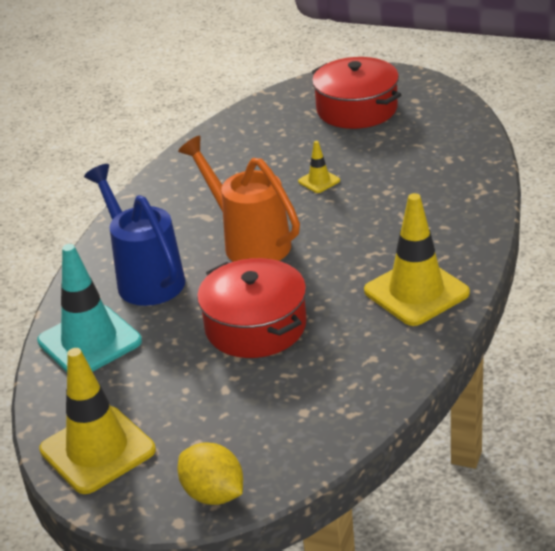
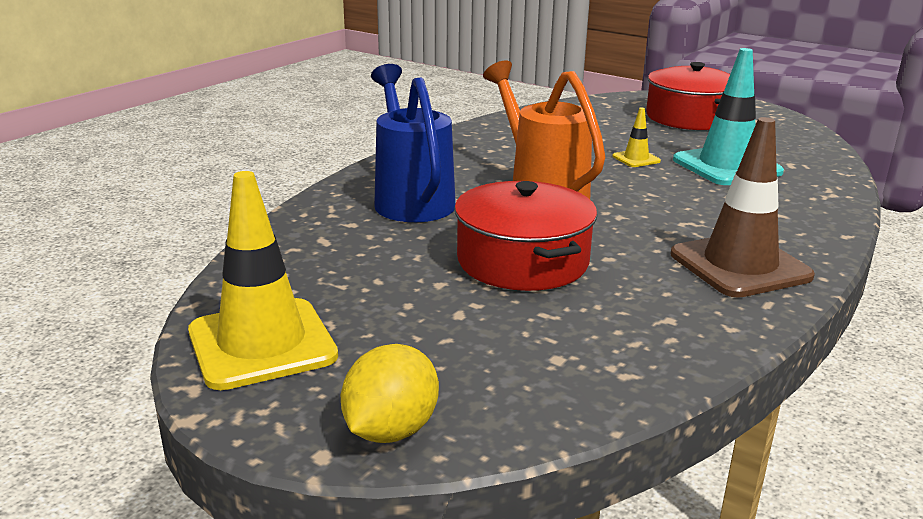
camera: 10 degrees right, 10 degrees down
(89, 341) = (318, 239): turquoise traffic cone -> turquoise traffic cone (726, 166)
(213, 494) = (391, 430): yellow lemon -> yellow lemon turned 60 degrees clockwise
(416, 292) = (740, 265): yellow traffic cone -> brown traffic cone

